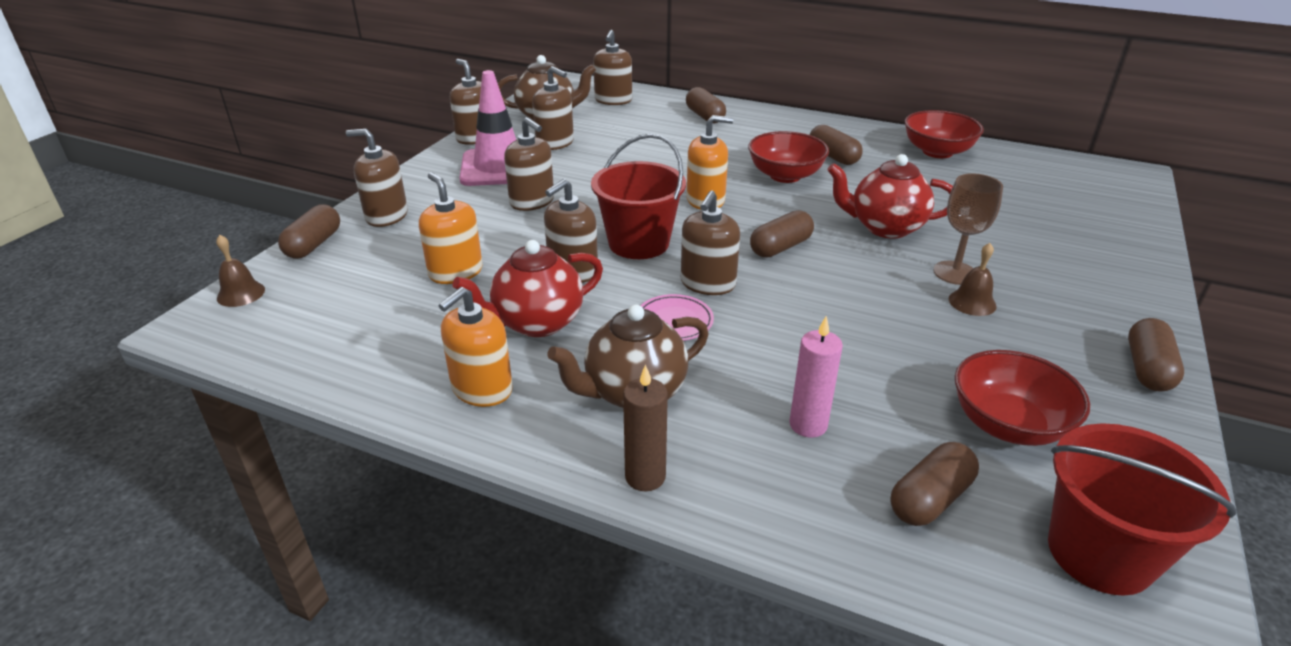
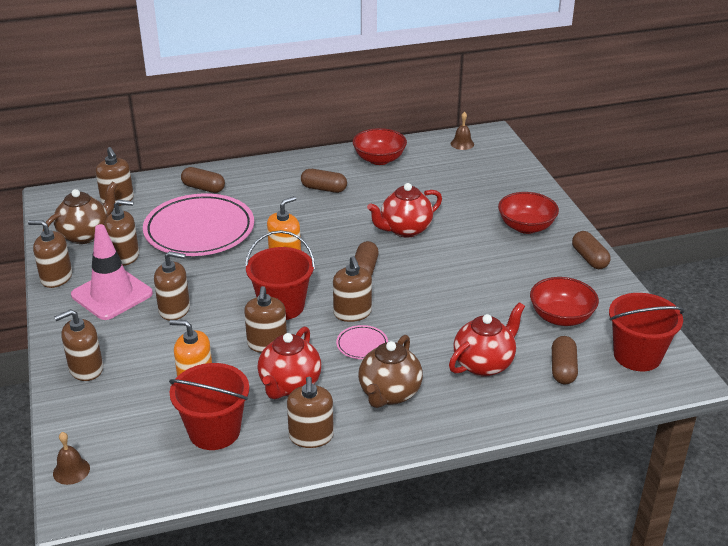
camera: 40 degrees left, 0 degrees up
(313, 244) = (66, 414): brown capsule -> none
(401, 327) = (214, 431): none -> red bucket
(482, 389) = (311, 436): orange soap dispenser -> brown soap dispenser
(645, 477) = (443, 429): brown candle -> none
(651, 147) = (199, 230): none -> pink plate
(785, 175) = (311, 216): red bowl -> red bowl (526, 227)
(808, 425) = (484, 364): pink candle -> red teapot
(955, 273) = (466, 244): brown goblet -> none
(972, 302) = (490, 258): brown bell -> brown bell (462, 144)

